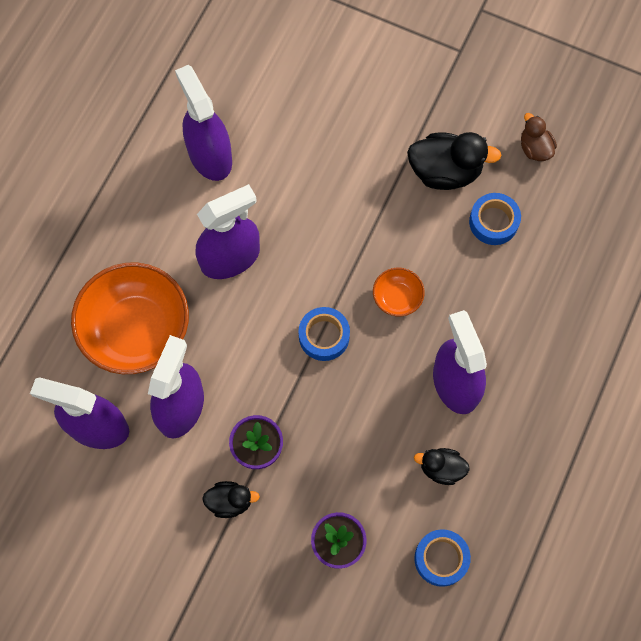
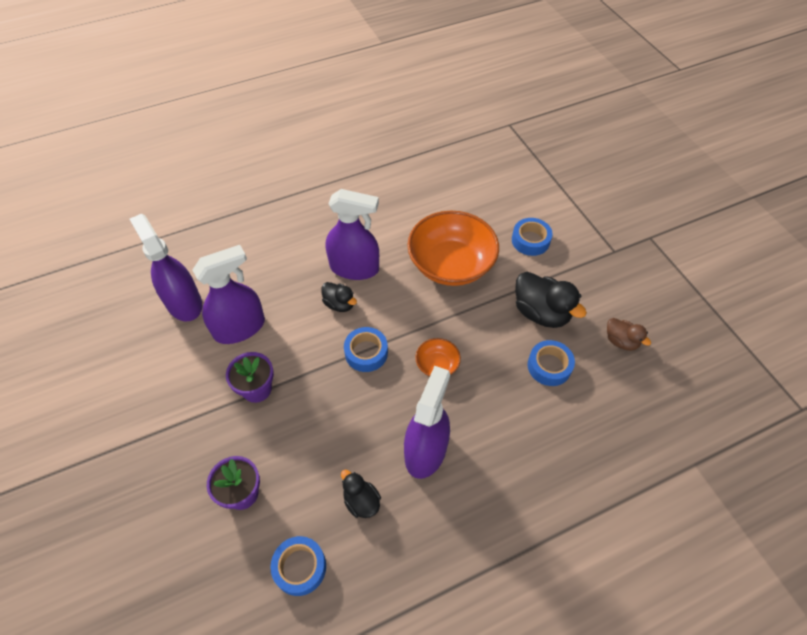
camera: 40 degrees right, 15 degrees down
(136, 329) = (261, 267): orange bowl -> orange bowl (451, 264)
(210, 155) = (398, 208): purple spray bottle -> none
(230, 501) = (208, 406): black duck -> black duck (339, 304)
(373, 97) = (530, 240): none -> blue tape
(535, 148) = (621, 341): brown duck -> brown duck turned 120 degrees clockwise

